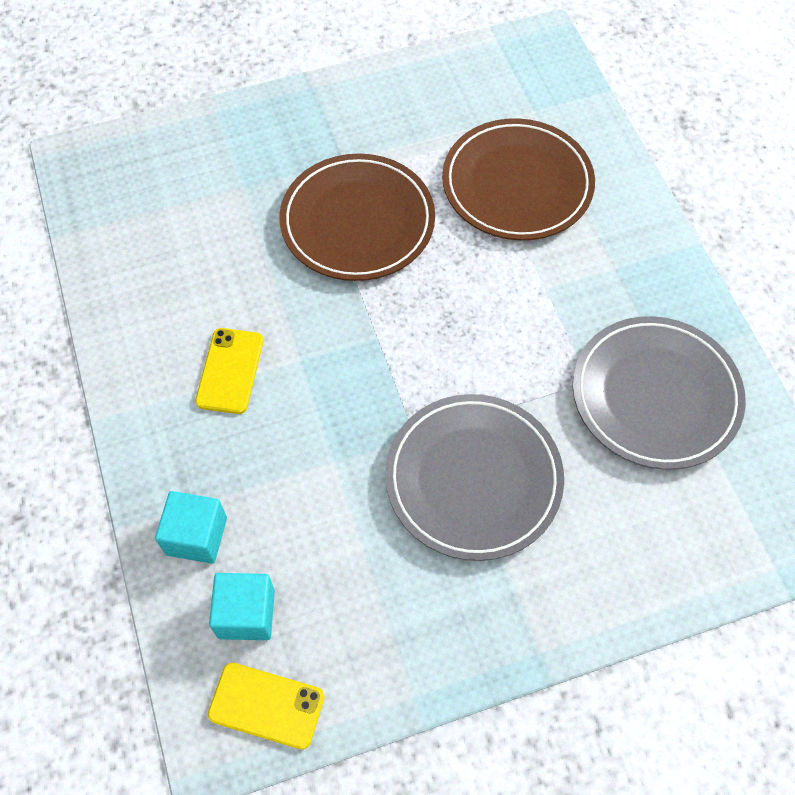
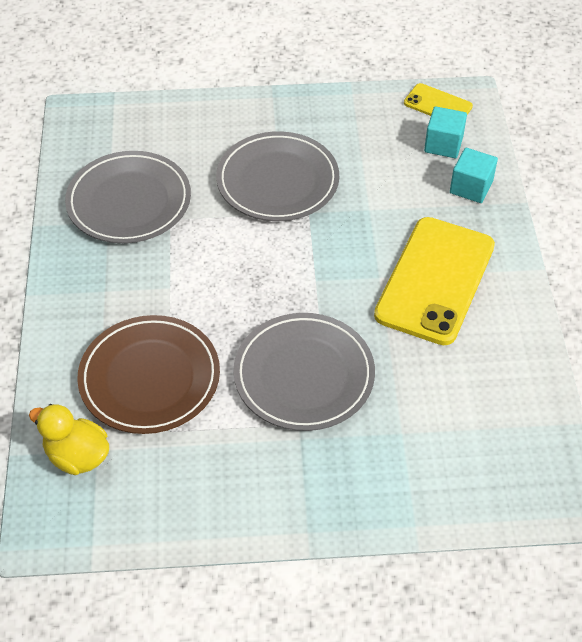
camera: 165 degrees left, 10 degrees down
(230, 371) = (435, 280): yellow phone -> yellow phone, size x2.04
(357, 222) = (304, 375): brown plate -> grey plate
(548, 101) = (77, 456): none -> yellow duck

